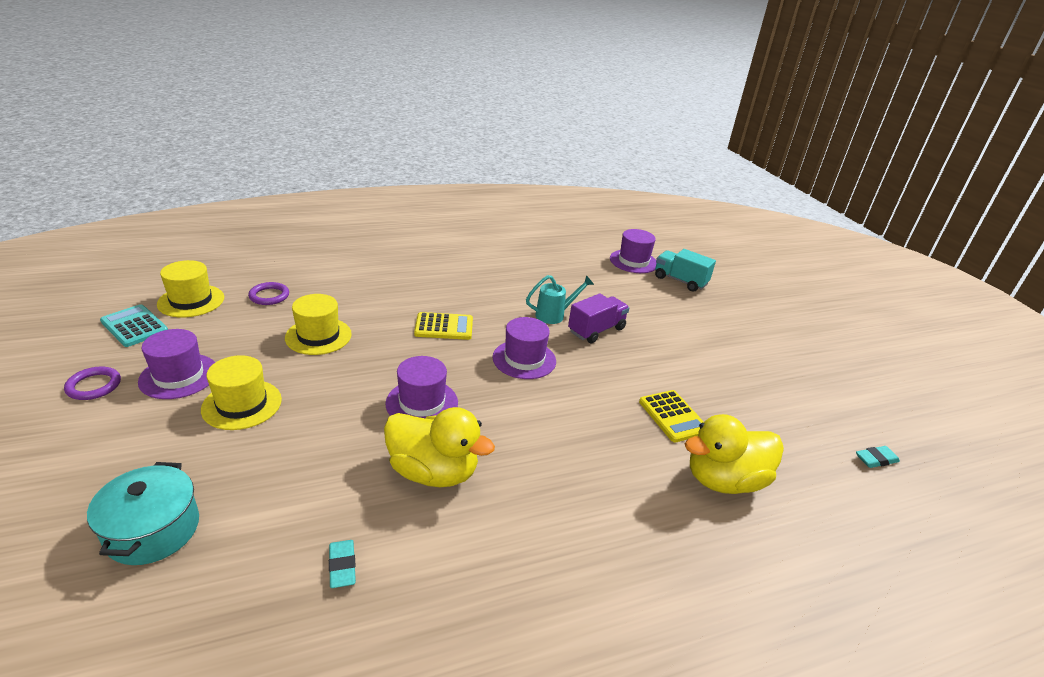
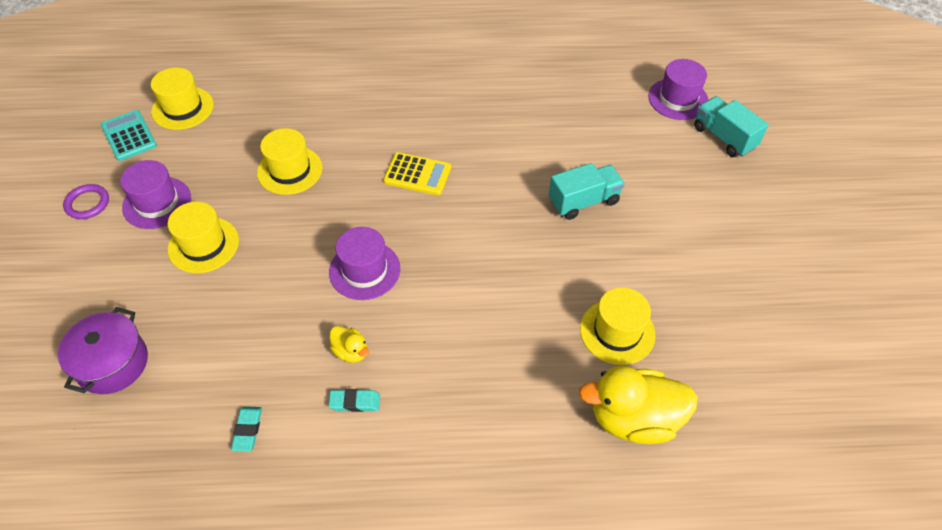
camera: 20 degrees right, 20 degrees up
(153, 530) = (112, 363): turquoise pot -> purple pot
(269, 296) = (255, 110): purple ring -> none
(433, 472) = (351, 352): yellow duck -> yellow duck, size x0.47
(524, 359) = (486, 230): purple hat -> none
(555, 315) = (545, 173): turquoise watering can -> none
(596, 330) = (583, 201): purple truck -> turquoise truck
(673, 416) = (617, 331): yellow calculator -> yellow hat
(876, 459) = (825, 429): turquoise eraser -> turquoise eraser (355, 402)

